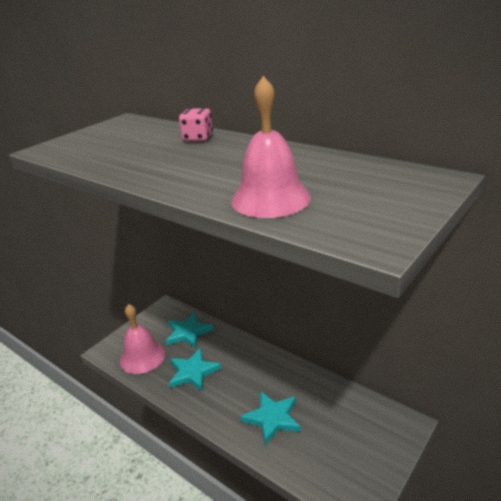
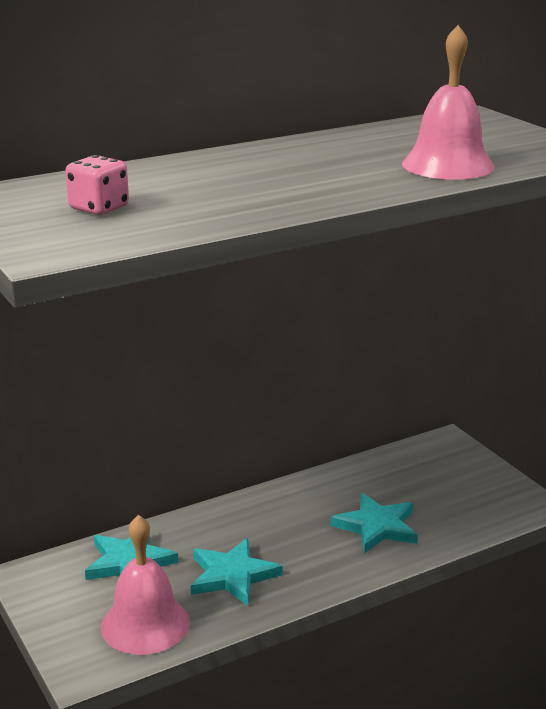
camera: 70 degrees left, 5 degrees down
(198, 138) = (187, 167): pink dice -> pink dice (99, 208)

